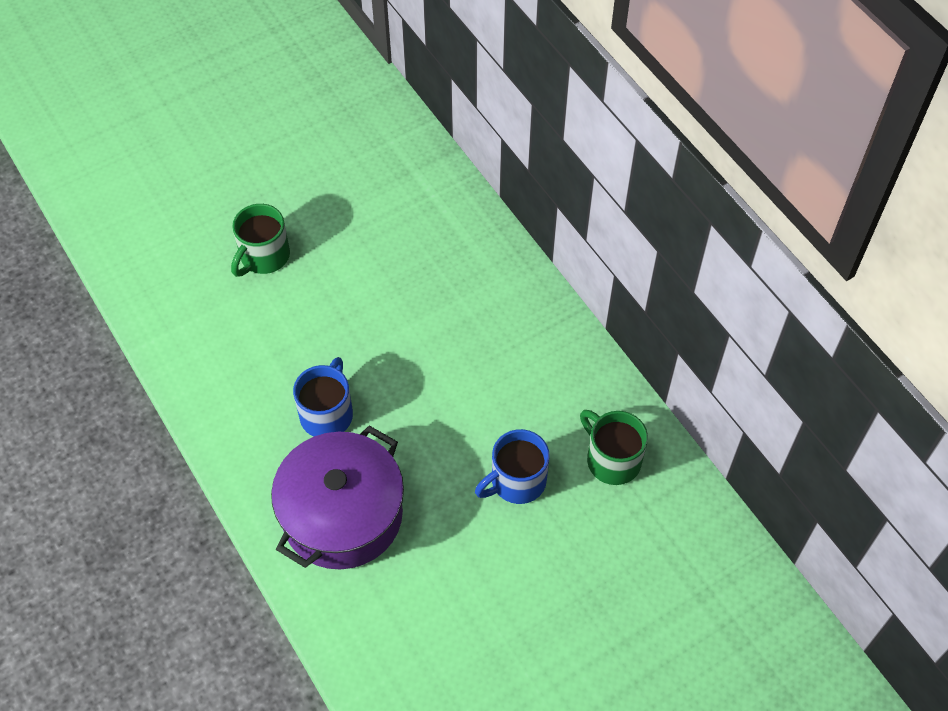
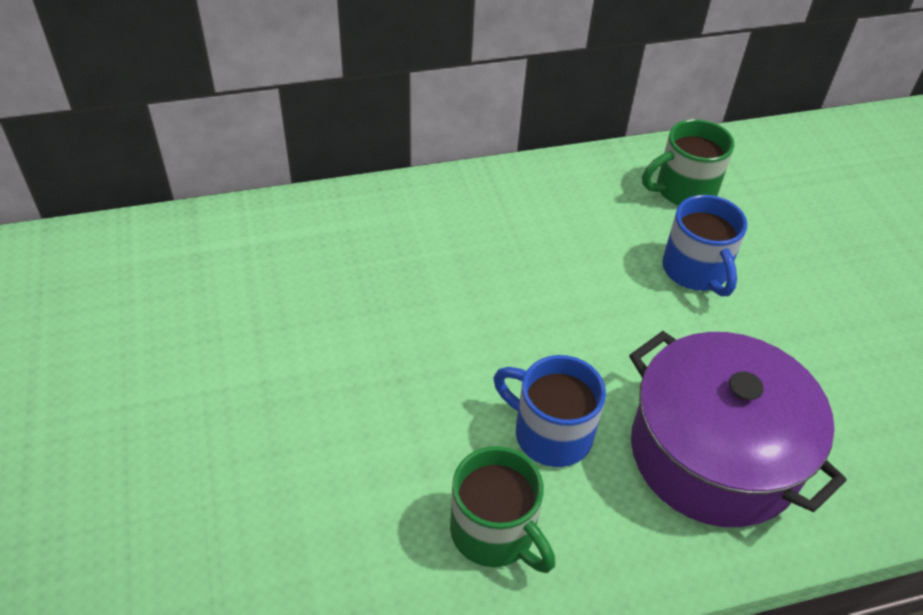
camera: 75 degrees left, 10 degrees down
(263, 257) = (244, 450): green mug -> green mug (495, 533)

